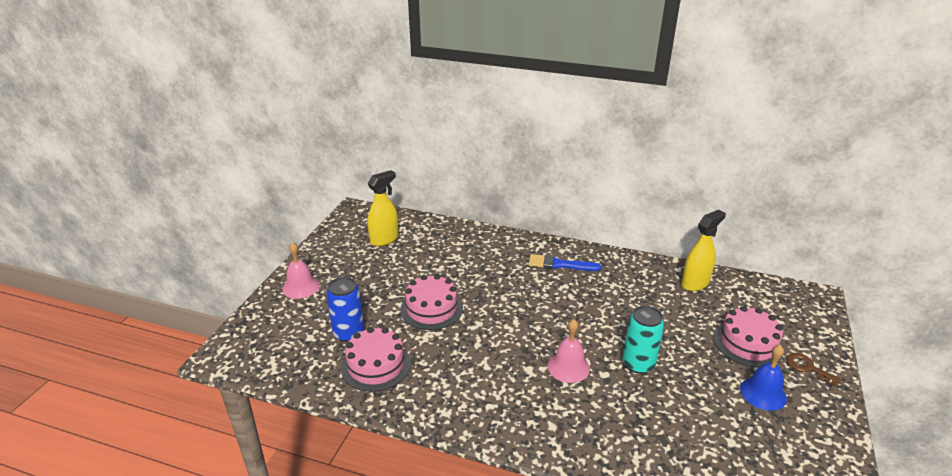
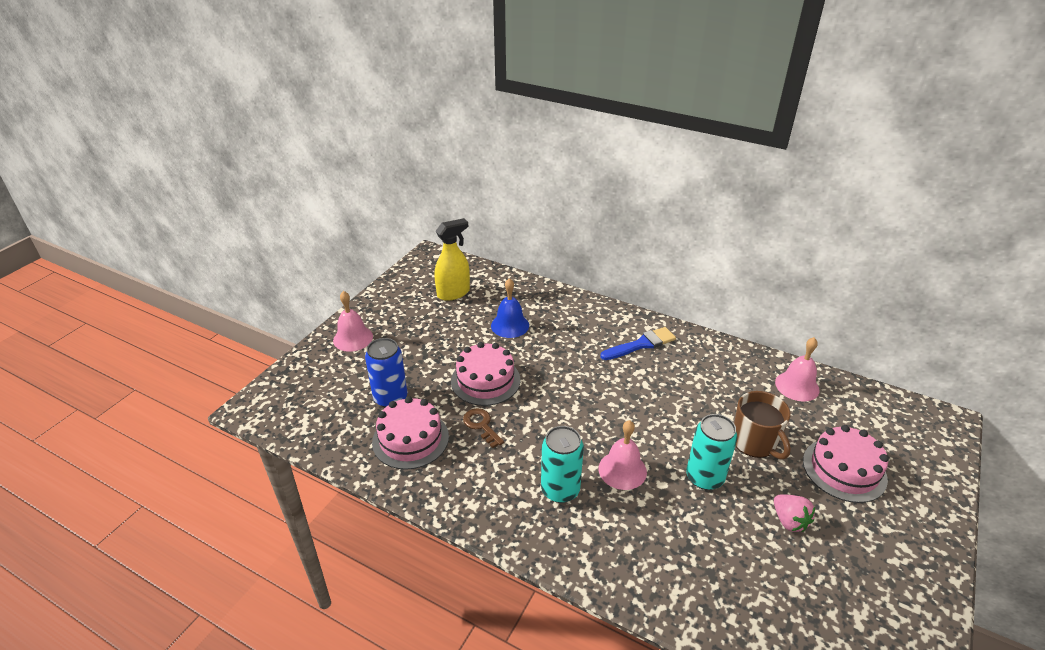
camera: 10 degrees right, 5 degrees up
(519, 390) = (560, 490): none -> turquoise can
(559, 264) = (641, 344): blue brush -> blue brush turned 135 degrees clockwise
(672, 331) = (754, 442): none -> brown mug
(695, 283) = (797, 386): yellow spray bottle -> pink bell
(714, 388) = (789, 521): none -> pink strawberry
(763, 393) = (848, 535): blue bell -> blue bell (510, 325)
(807, 368) = (912, 511): brown key -> brown key (481, 425)

